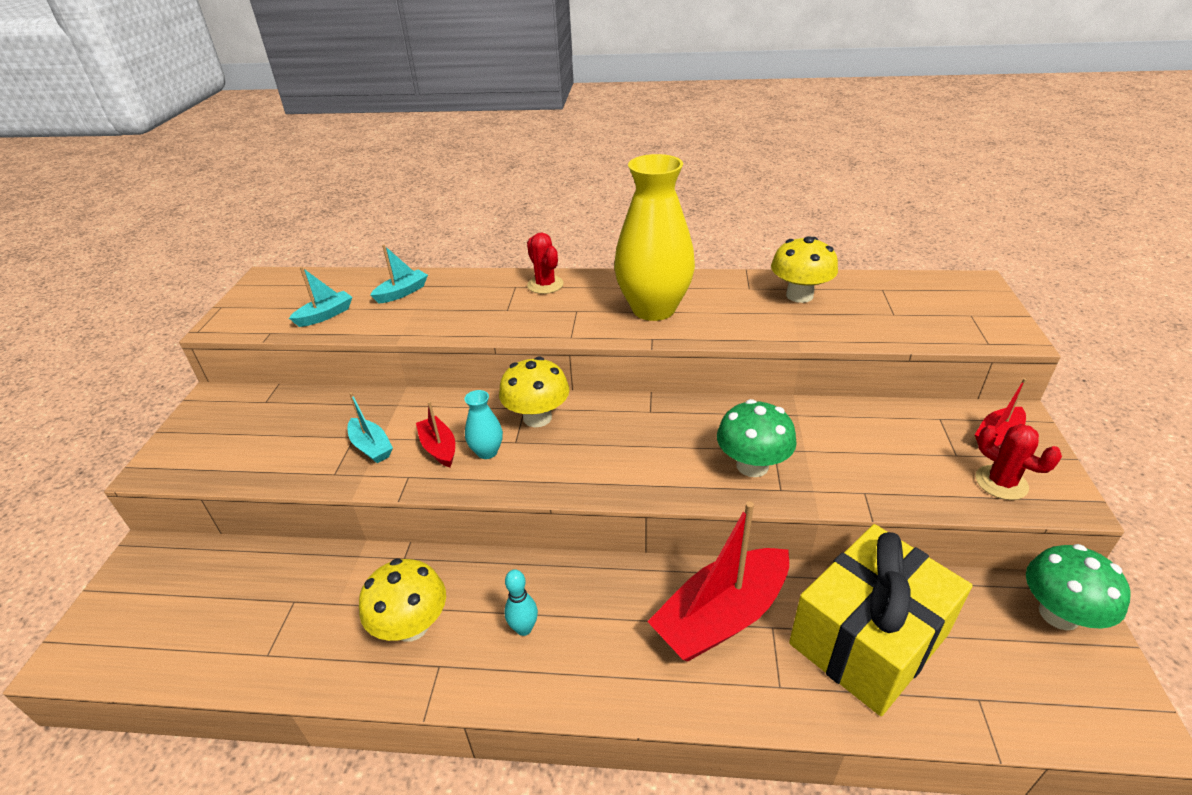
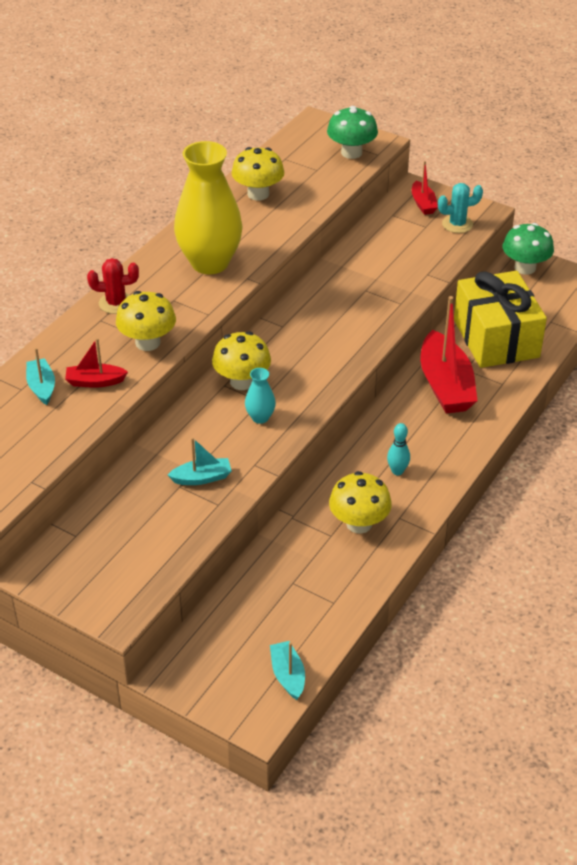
camera: 65 degrees left, 5 degrees up
(325, 315) = (35, 441): turquoise boat -> turquoise boat (288, 675)
(439, 448) = (234, 441): red boat -> red boat (95, 382)
(499, 320) = (148, 342): none -> yellow mushroom
(752, 465) = (372, 305): green mushroom -> green mushroom (351, 152)
(1001, 483) = (457, 224): red cactus -> turquoise cactus

